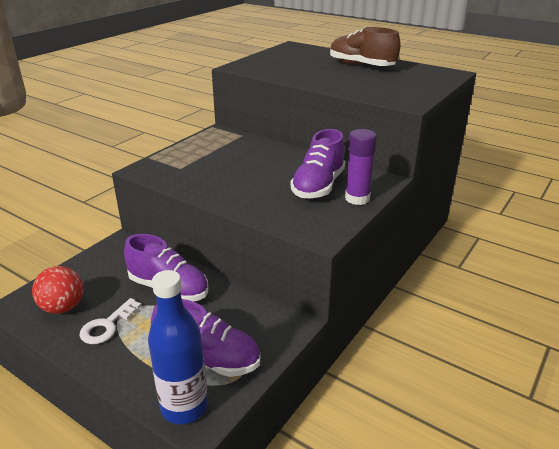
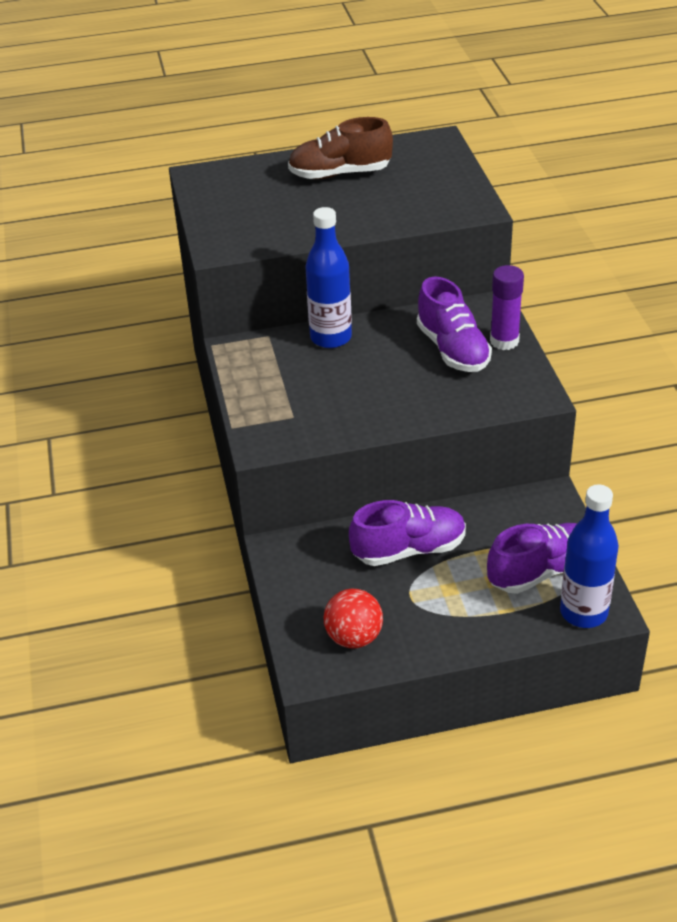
camera: 45 degrees left, 10 degrees up
(107, 326) = (421, 616): white key -> none
(267, 149) = (331, 338): none -> blue bottle

